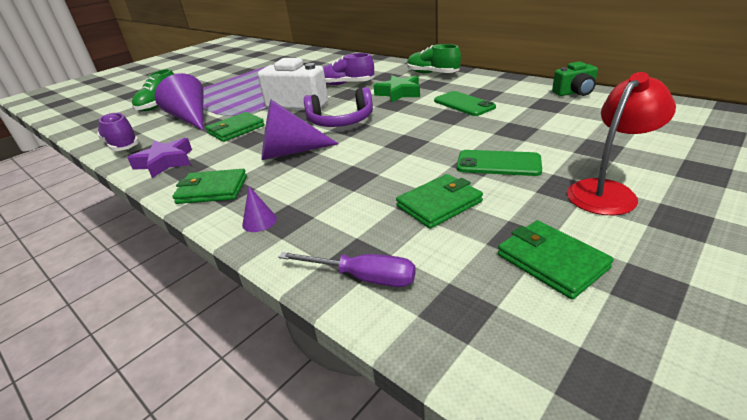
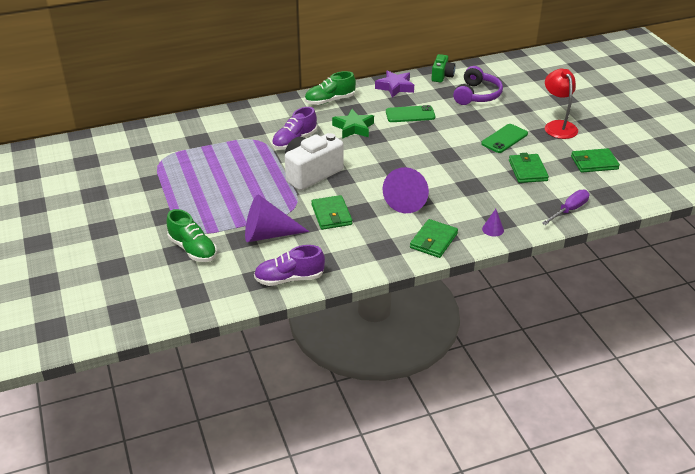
camera: 65 degrees left, 5 degrees up
(165, 162) = (360, 257): purple star -> purple star (395, 87)
(341, 121) = (377, 166): purple headphones -> purple headphones (477, 95)

